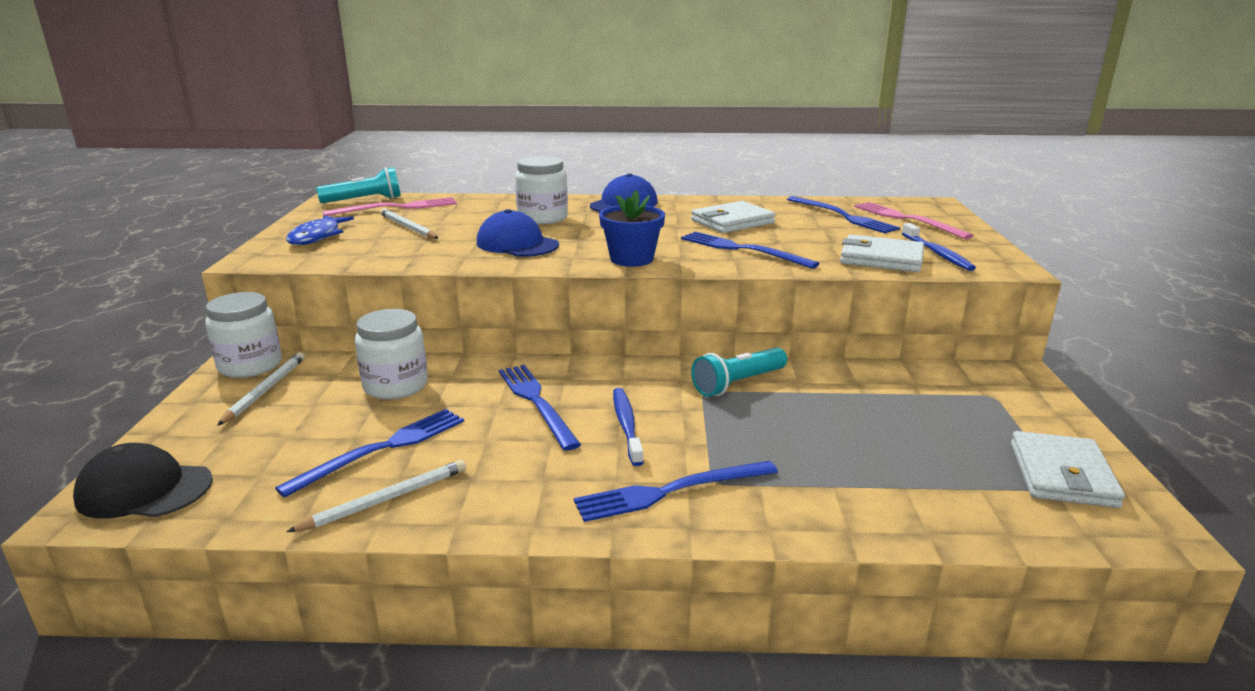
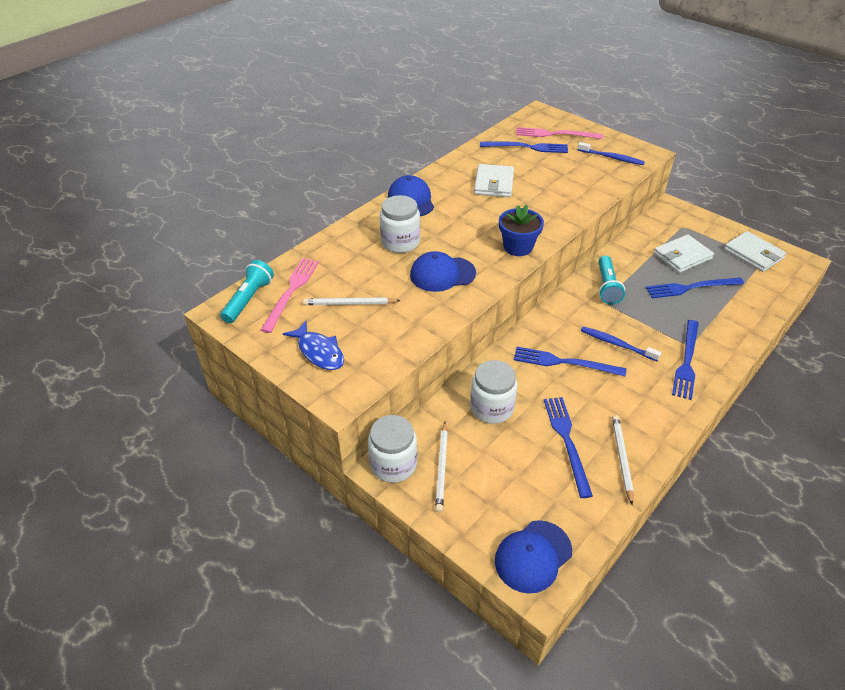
camera: 50 degrees left, 20 degrees up
(144, 490) = (533, 556): black cap -> blue cap
(265, 390) = (442, 468): white pencil -> white pencil turned 135 degrees counterclockwise
(742, 250) = (544, 206): blue fork -> blue fork (691, 288)
(881, 259) = (602, 176): white wallet -> white wallet (682, 256)

